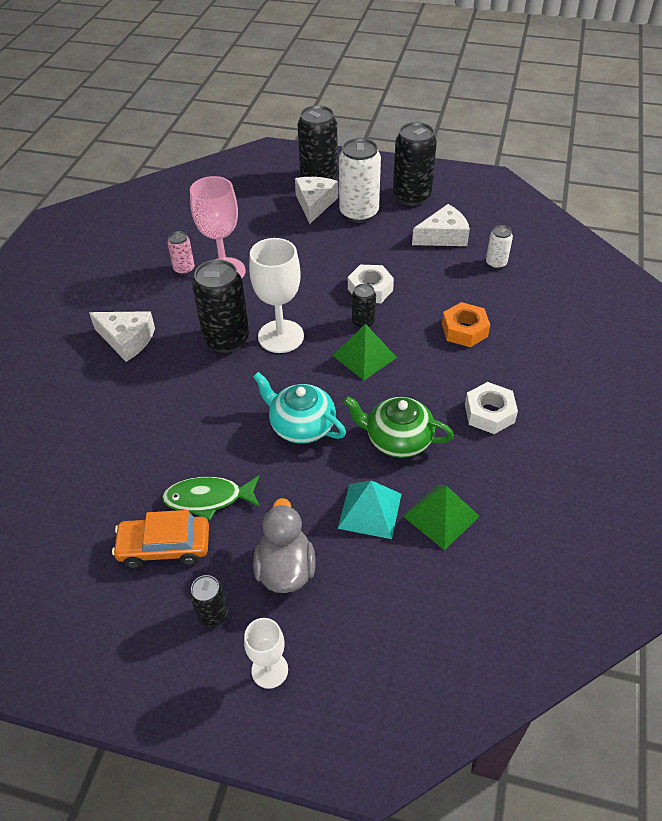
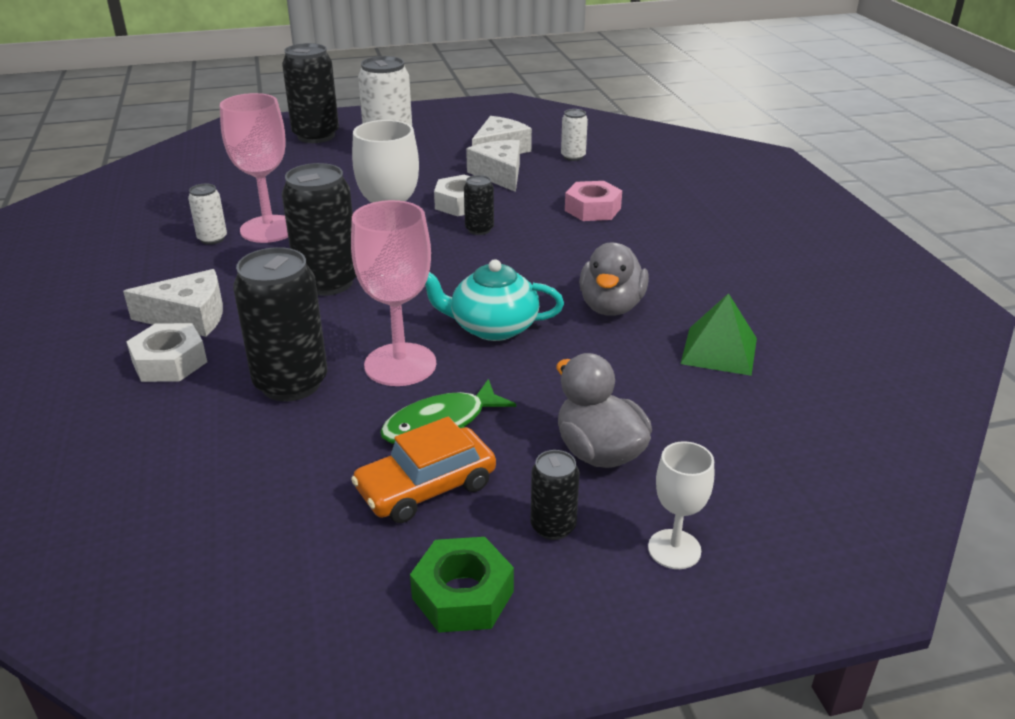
camera: 30 degrees left, 15 degrees down
(128, 637) = (463, 594): none -> green nut
(184, 269) = (212, 239): pink can -> white can
(220, 435) = (400, 364): none -> pink goblet
(314, 204) = (330, 155): white cheese -> white cheese (499, 174)
(364, 356) = (507, 254): green pyramid -> none
(370, 510) = (641, 371): turquoise pyramid -> none
(397, 439) = (611, 307): green teapot -> grey duck
(411, 197) = (436, 129): black can -> black can (291, 383)
(464, 330) = (592, 209): orange nut -> pink nut
(489, 413) = (682, 261): white nut -> white nut (169, 362)

